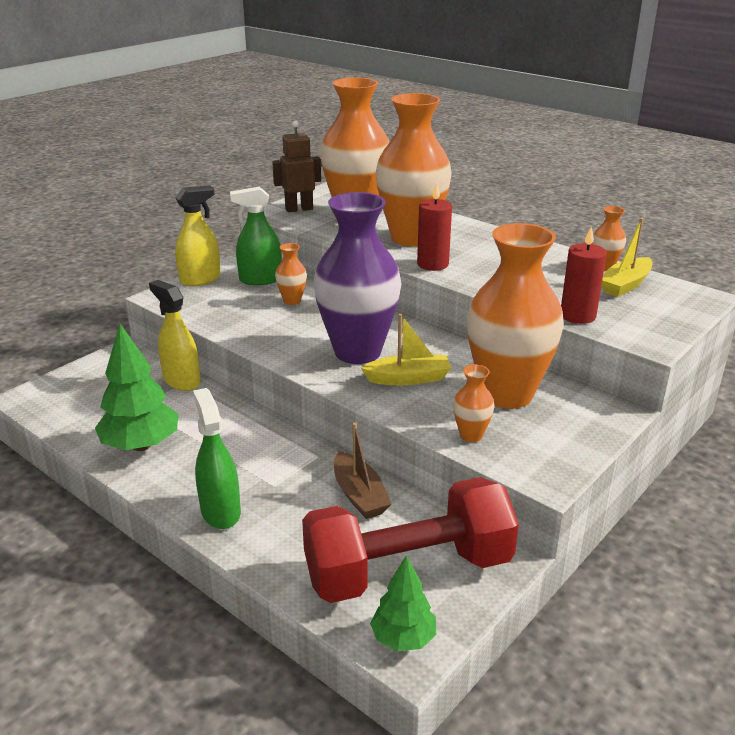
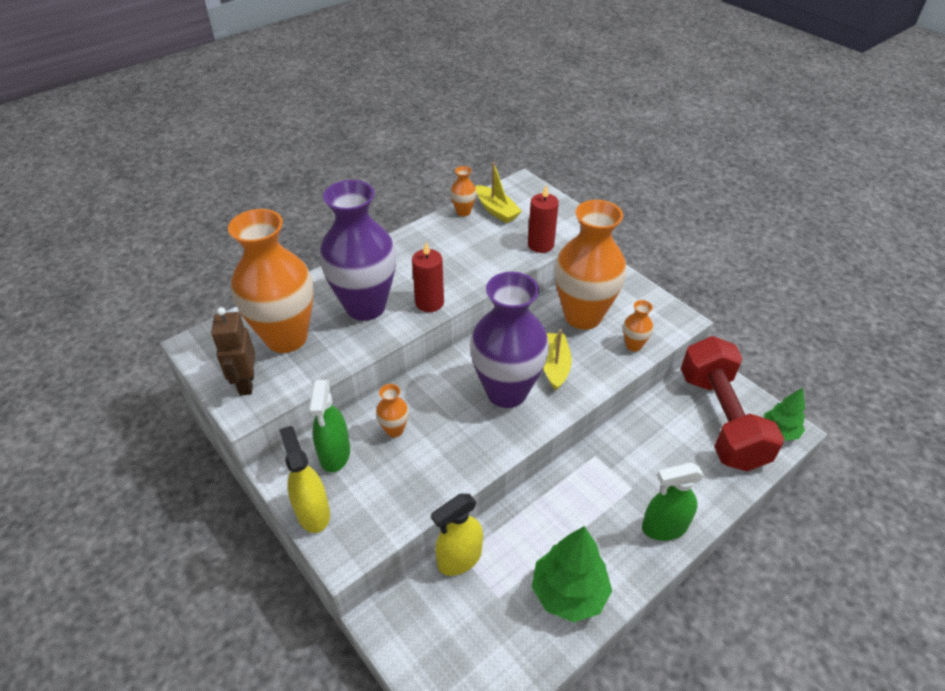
camera: 80 degrees left, 15 degrees up
(359, 495) = (644, 435): brown boat -> none
(411, 238) = (365, 306): orange vase -> purple vase

